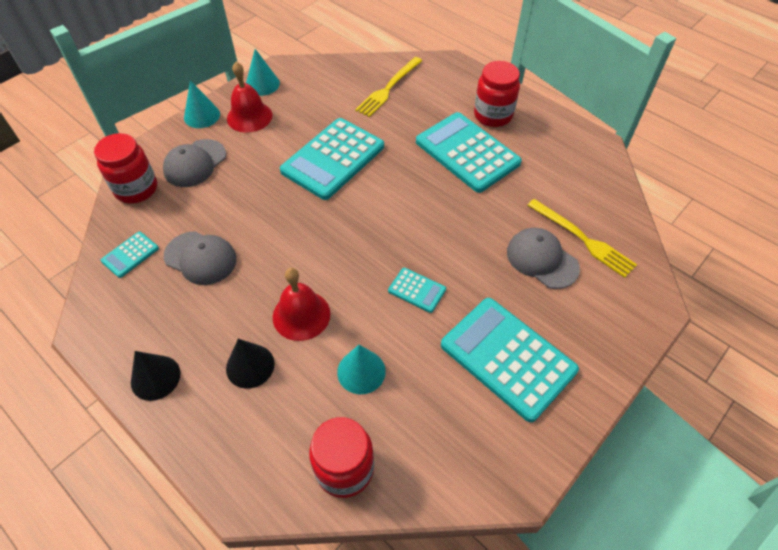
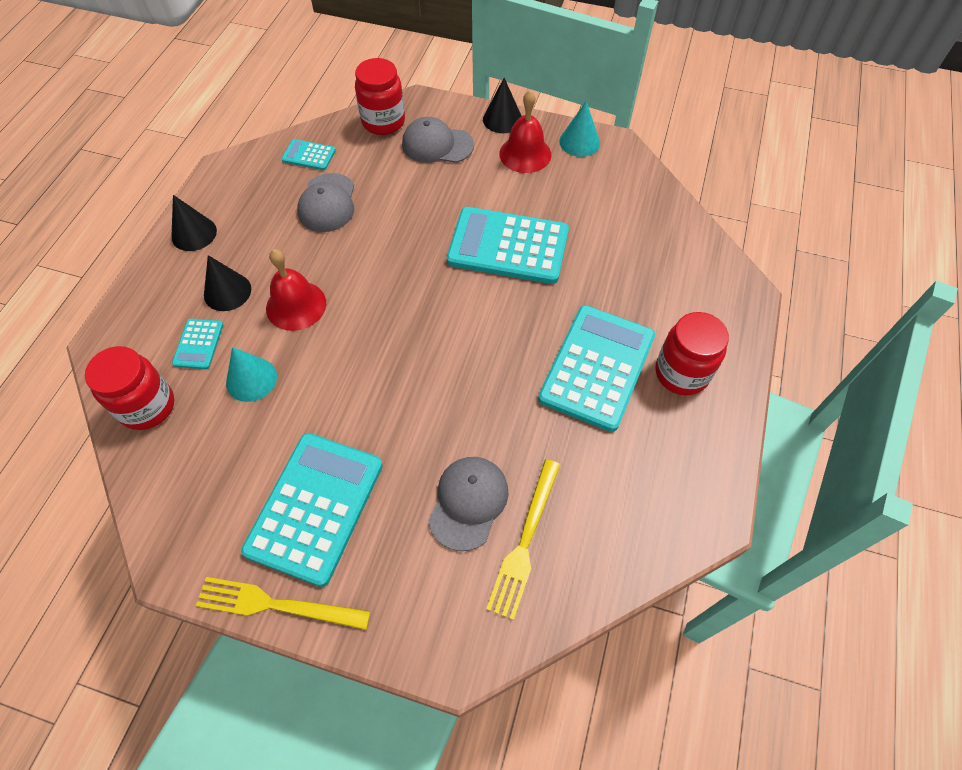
camera: 65 degrees right, 5 degrees up
(202, 116) = (502, 119): turquoise cone -> black cone
(388, 88) = (653, 250): yellow fork -> yellow fork (277, 604)
(417, 290) = (367, 390): turquoise calculator -> turquoise calculator (198, 344)

